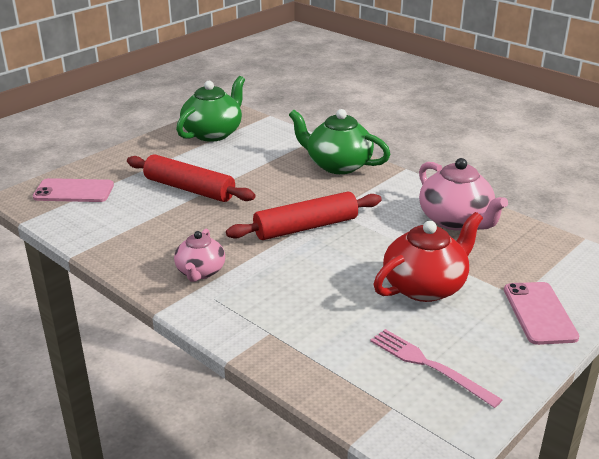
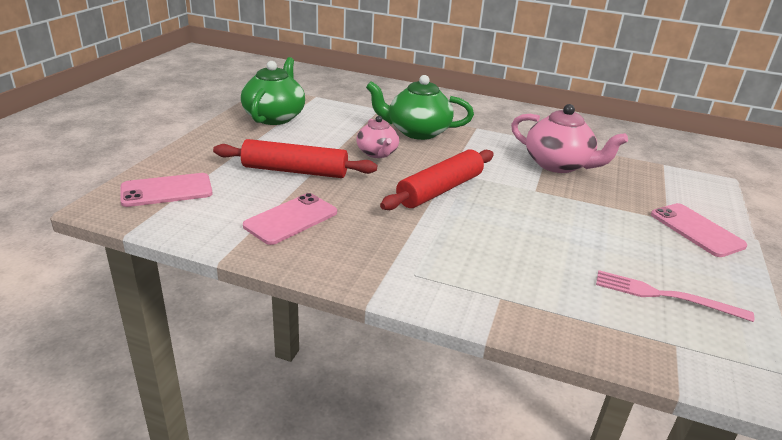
camera: 25 degrees left, 0 degrees up
(151, 232) = (291, 219): none -> pink phone
(200, 272) = (377, 250): pink teapot -> pink teapot (377, 153)
(425, 286) = (590, 225): red teapot -> none

